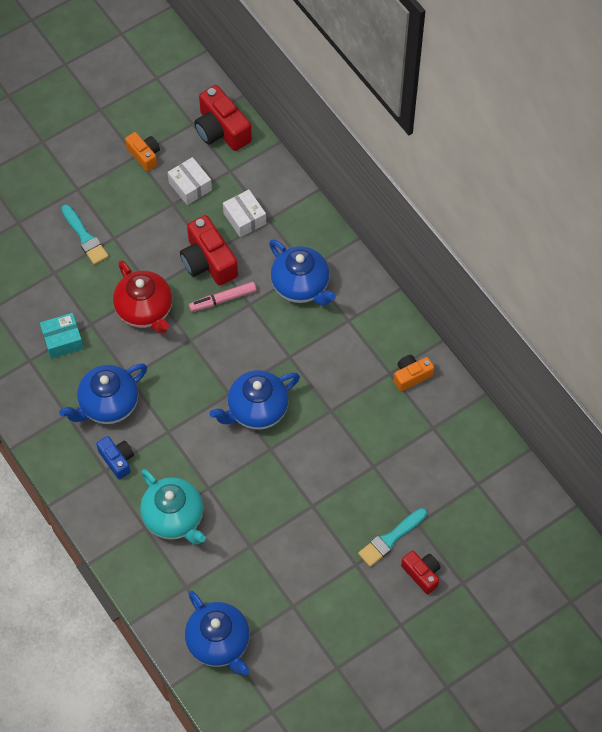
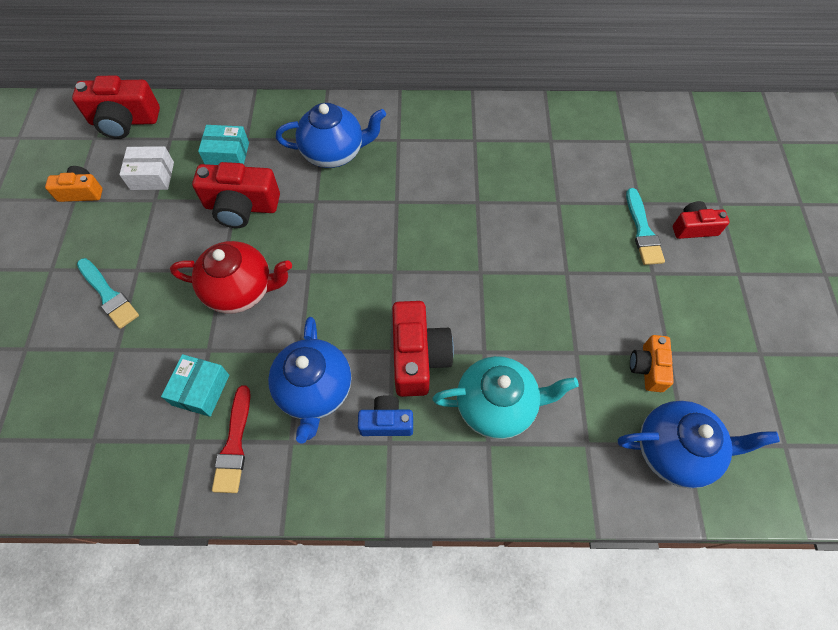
camera: 55 degrees left, 0 degrees up
(43, 384) = (234, 444): none -> red brush
(85, 237) = (108, 295): turquoise brush -> turquoise brush turned 45 degrees clockwise
(175, 450) = (418, 357): none -> red camera
(223, 299) = (292, 218): pink marker -> none
(244, 218) = (227, 154): white box -> turquoise box
(256, 410) = (430, 259): blue teapot -> none
(411, 376) = (489, 127): orange camera -> orange camera (648, 368)

